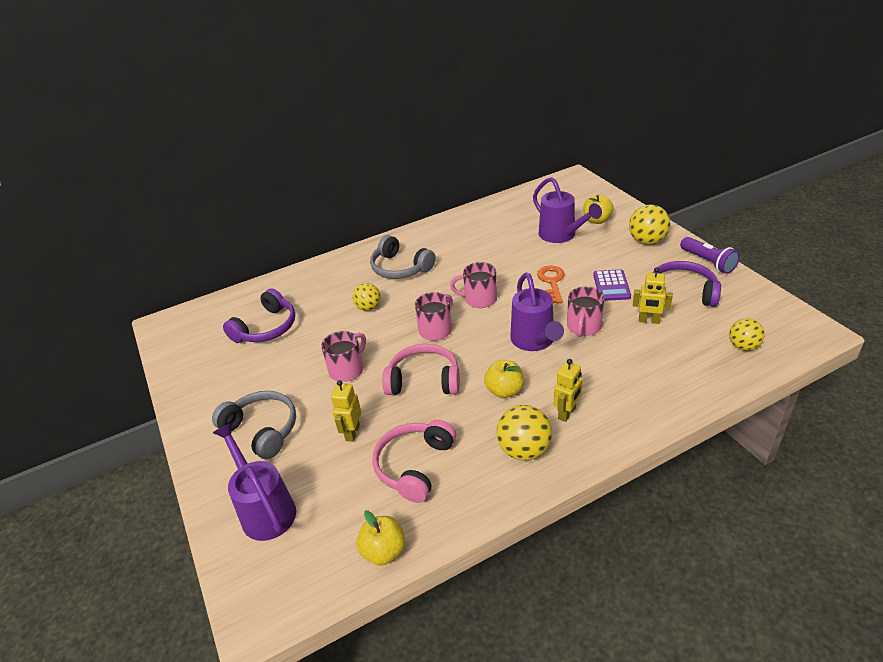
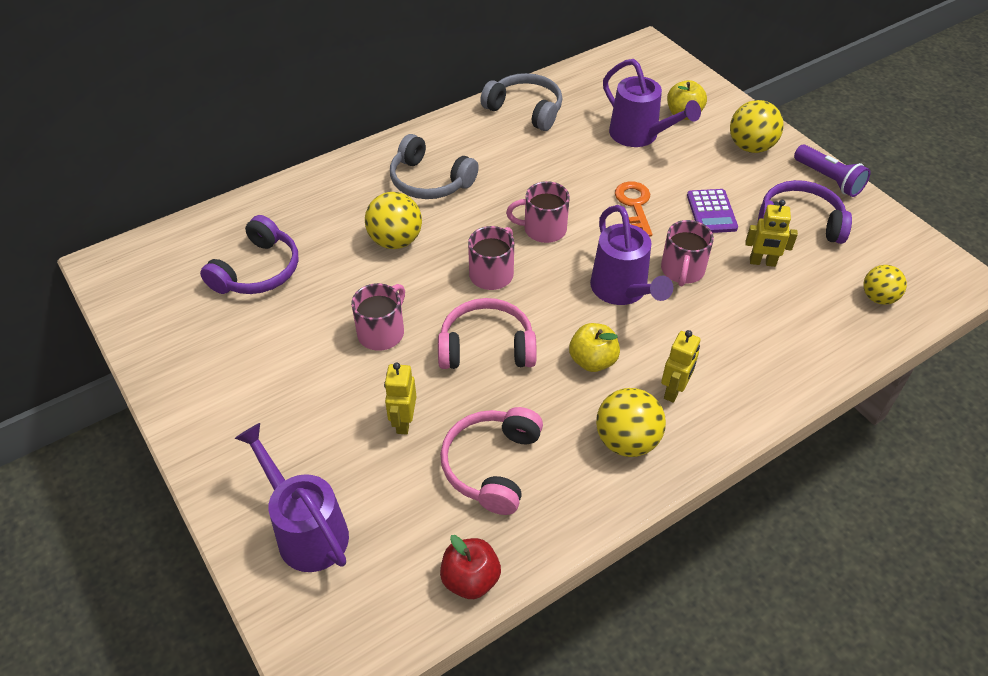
camera: 10 degrees left, 10 degrees up
(262, 430) = (281, 420): grey headphones -> grey headphones (525, 110)
(368, 307) = (395, 241): yellow ball -> yellow ball, size x1.50
(384, 551) = (470, 579): yellow apple -> red apple

